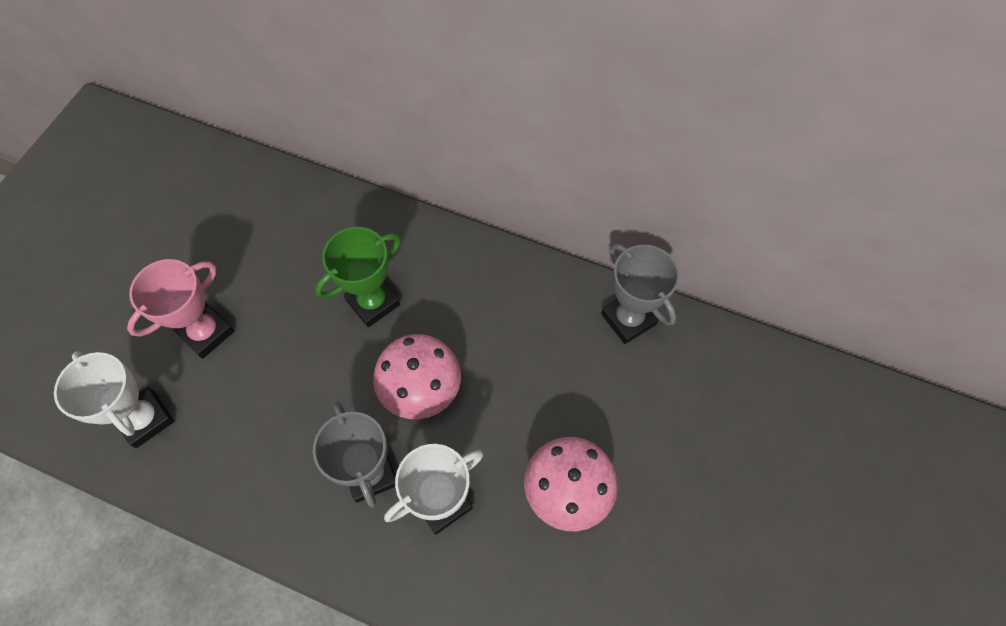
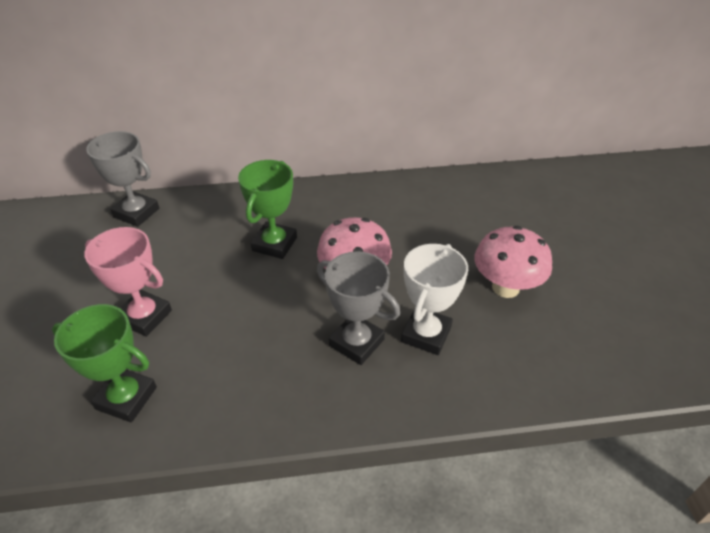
camera: 30 degrees left, 20 degrees down
(145, 419) = (126, 398): white trophy -> green trophy
(206, 333) = (144, 316): pink trophy -> pink trophy turned 75 degrees counterclockwise
(628, 319) = (460, 185): grey trophy -> grey trophy (136, 213)

